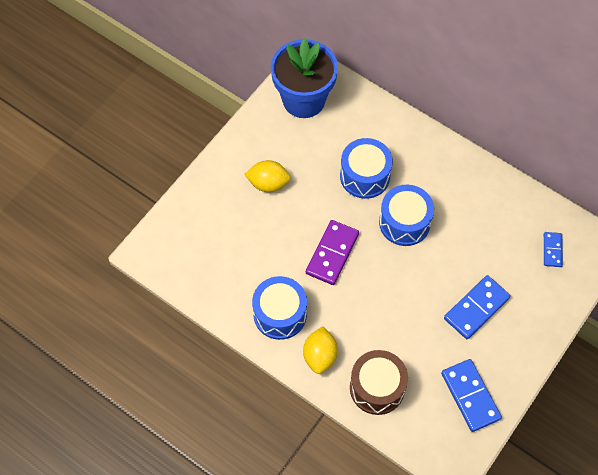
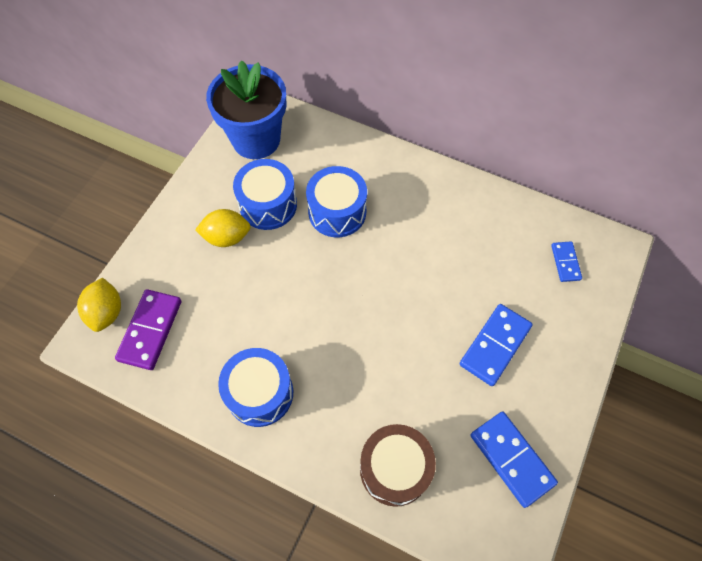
camera: 10 degrees left, 0 degrees up
(320, 356) = (317, 439): yellow lemon -> yellow lemon (106, 312)
(332, 254) = (313, 307): purple domino -> purple domino (150, 330)
(404, 222) = (391, 257): blue drum -> blue drum (268, 205)

